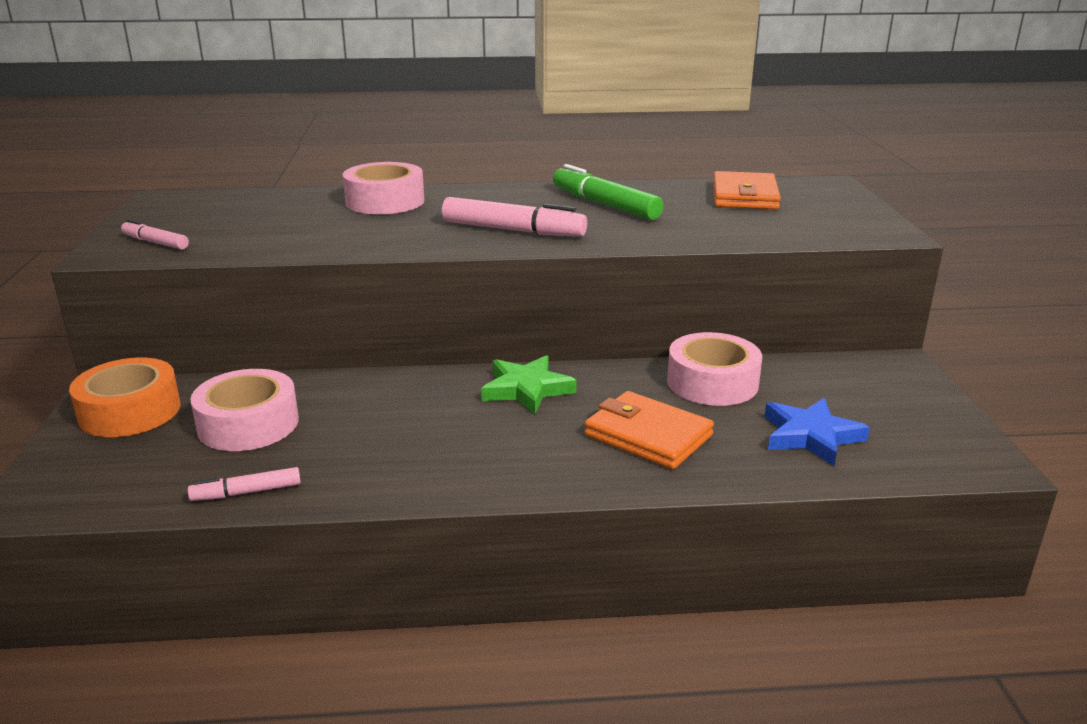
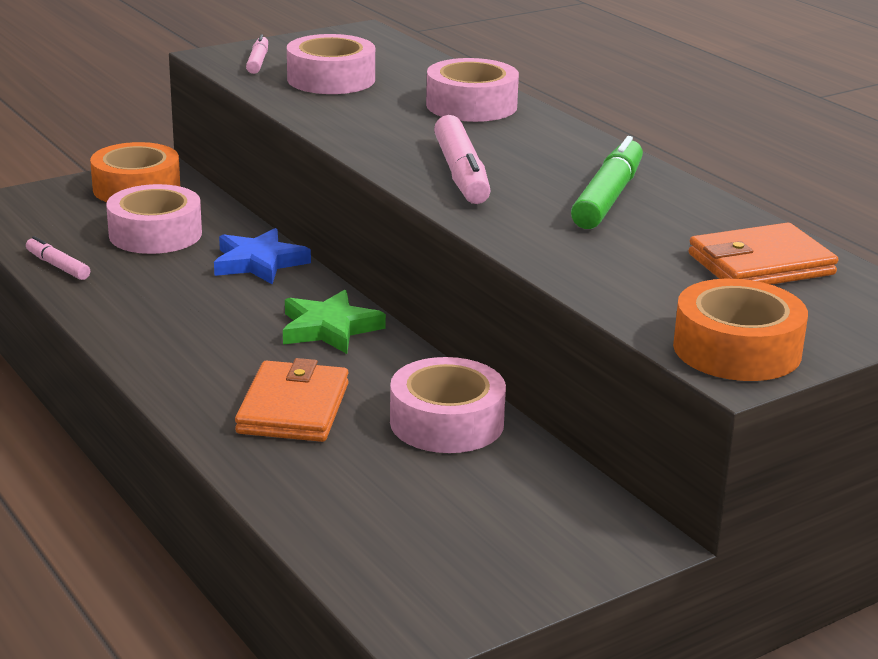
camera: 60 degrees right, 0 degrees up
(250, 228) = (331, 79): none -> pink tape
(811, 436) = (377, 500): blue star -> blue star (259, 262)
(861, 227) = (737, 349): none -> orange tape

